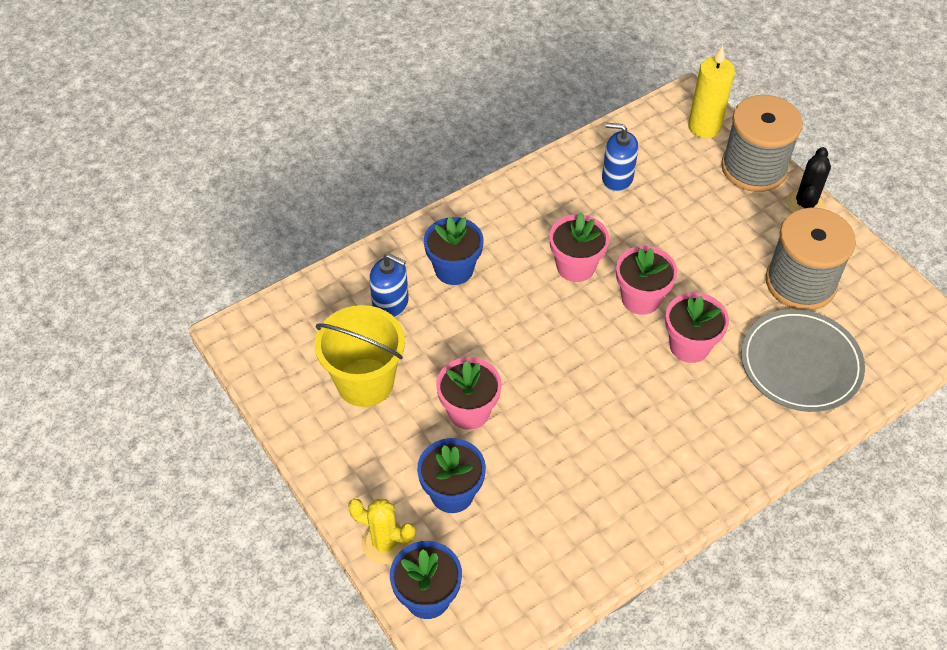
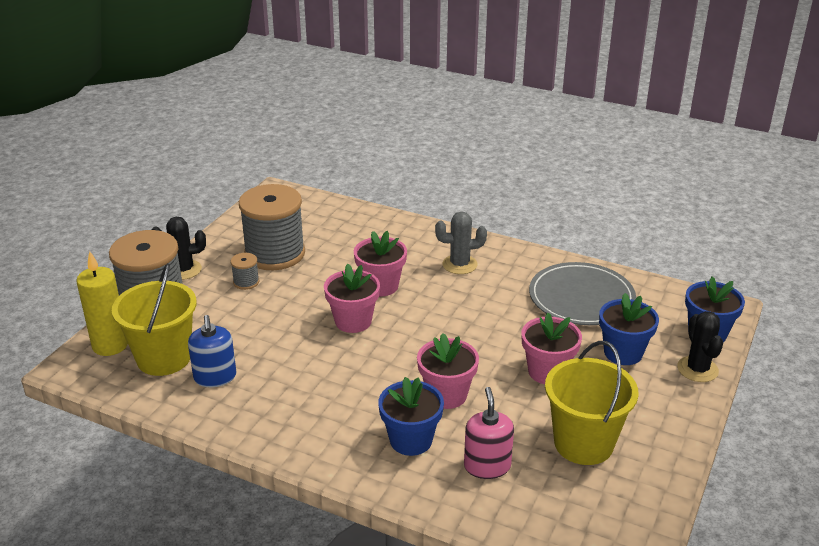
camera: 120 degrees left, 20 degrees down
(385, 543) = (697, 369): yellow cactus -> black cactus
(390, 303) = (487, 466): blue soap dispenser -> pink soap dispenser
(575, 266) = (346, 366): pink flower pot -> pink flower pot (446, 395)
(664, 154) = (164, 358): none -> yellow bucket
(692, 435) = (459, 264): none -> grey cactus
(756, 243) = (246, 282): none -> grey spool
(800, 363) = (354, 237): grey plate -> grey plate (581, 298)

